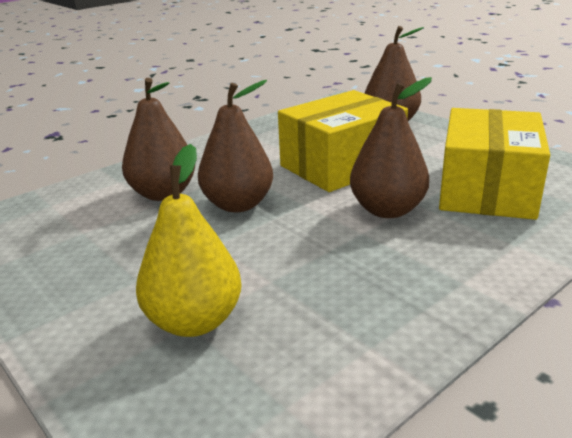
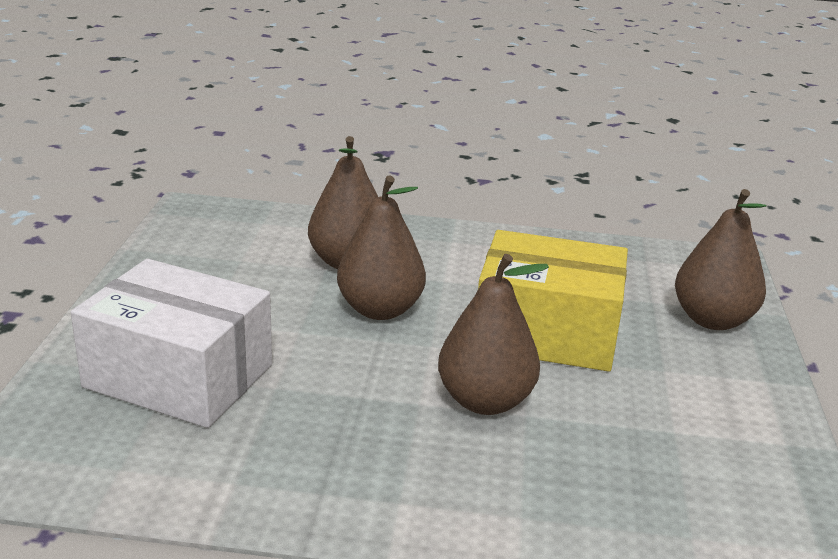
camera: 45 degrees right, 0 degrees up
(194, 321) = (179, 376): yellow pear -> white box
(487, 189) = (630, 454): yellow box -> none

